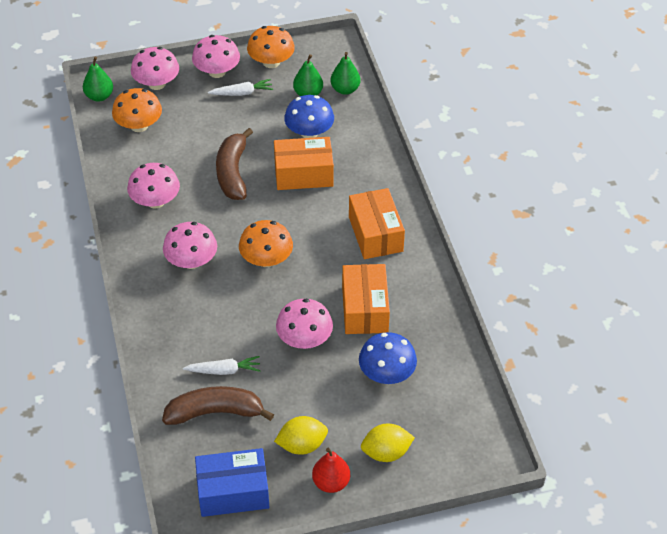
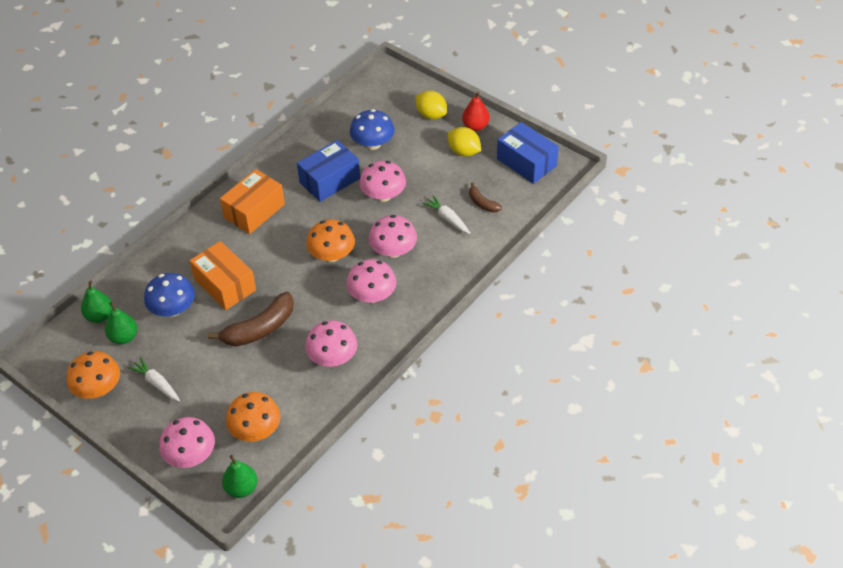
camera: 125 degrees left, 0 degrees up
(215, 412) = (482, 203): brown banana -> brown banana, size x0.53
(217, 71) = (140, 420): pink mushroom -> pink mushroom (393, 251)
(364, 309) = (330, 180): orange box -> blue box

